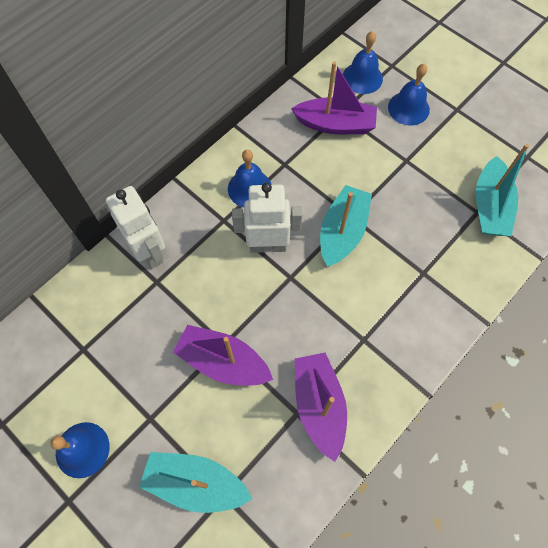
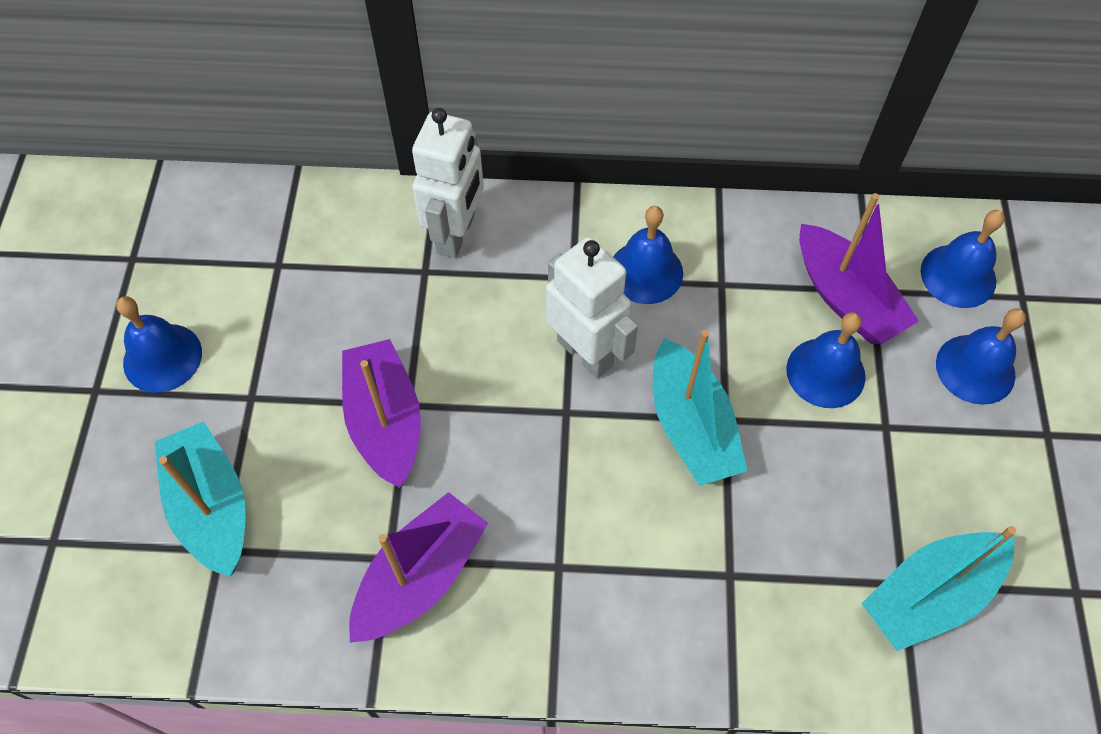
camera: 50 degrees right, 5 degrees down
(342, 232) = (691, 426): turquoise boat -> turquoise boat turned 90 degrees clockwise
(363, 161) = (825, 372): none -> blue bell

